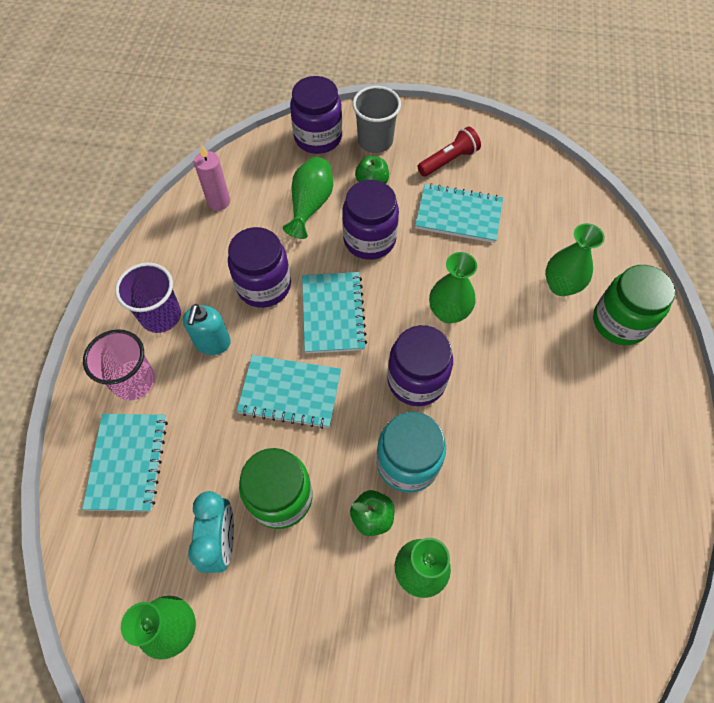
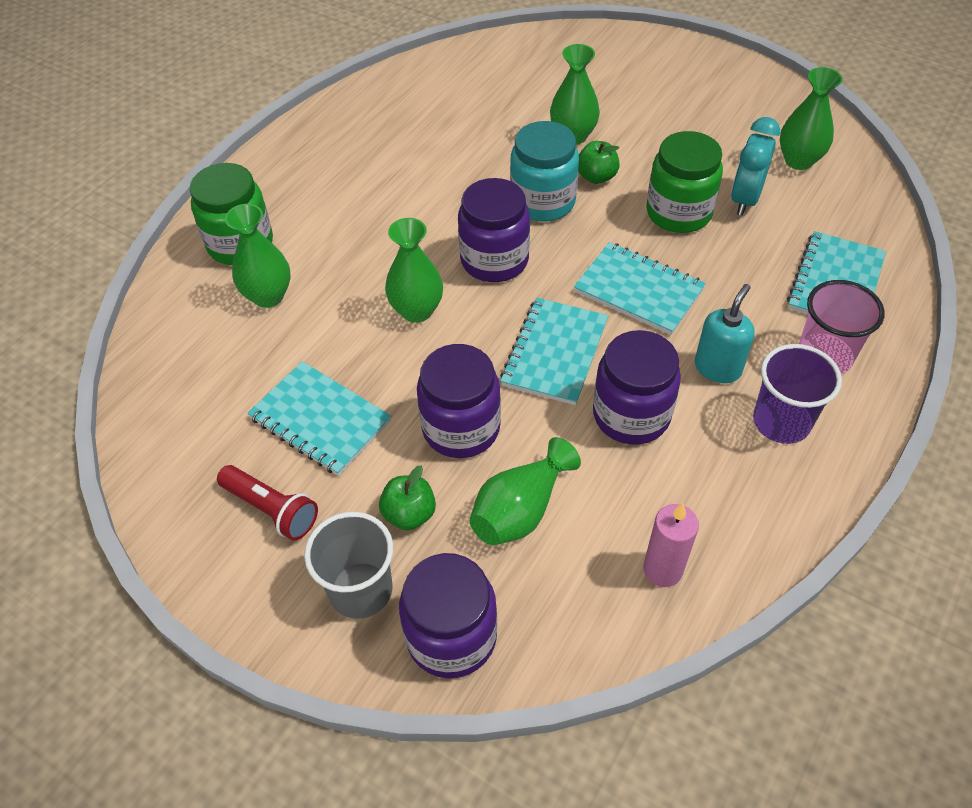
camera: 155 degrees left, 10 degrees down
(448, 160) = (272, 509): red flashlight -> red flashlight turned 135 degrees counterclockwise

